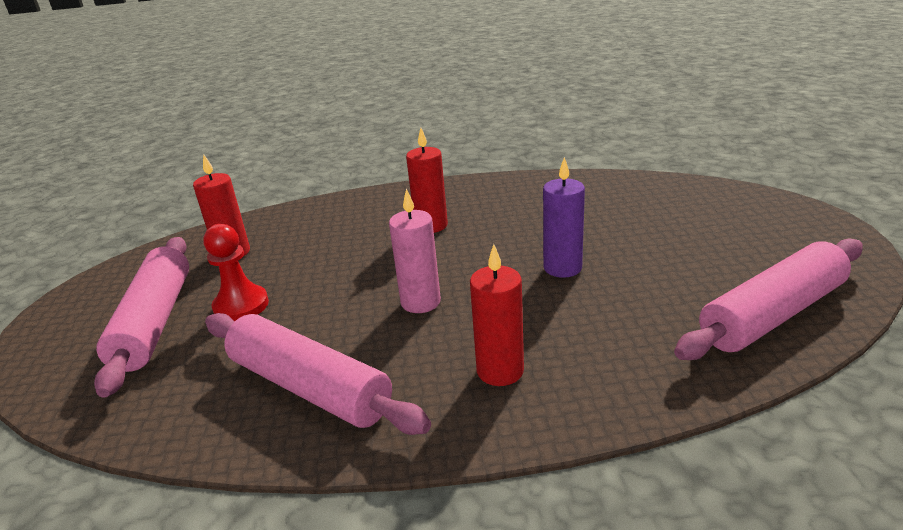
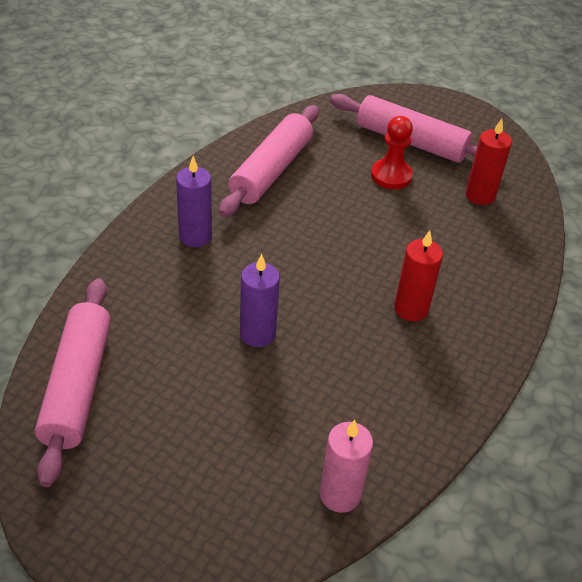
camera: 120 degrees right, 15 degrees up
(310, 387) = (271, 170): pink rolling pin -> pink rolling pin turned 45 degrees counterclockwise
(420, 302) = (301, 244): pink candle -> pink candle (340, 494)
(500, 371) = (195, 236): red candle -> purple candle

